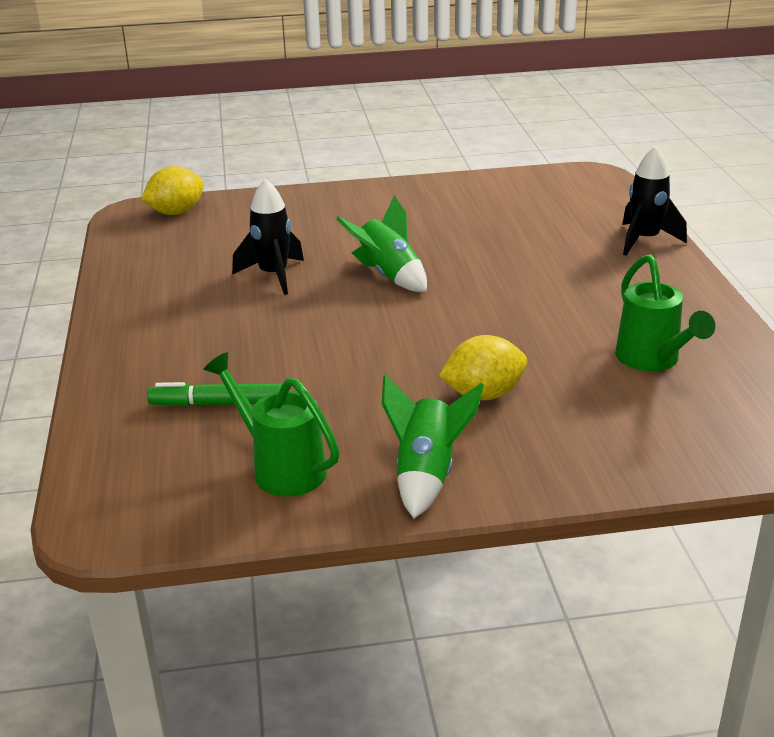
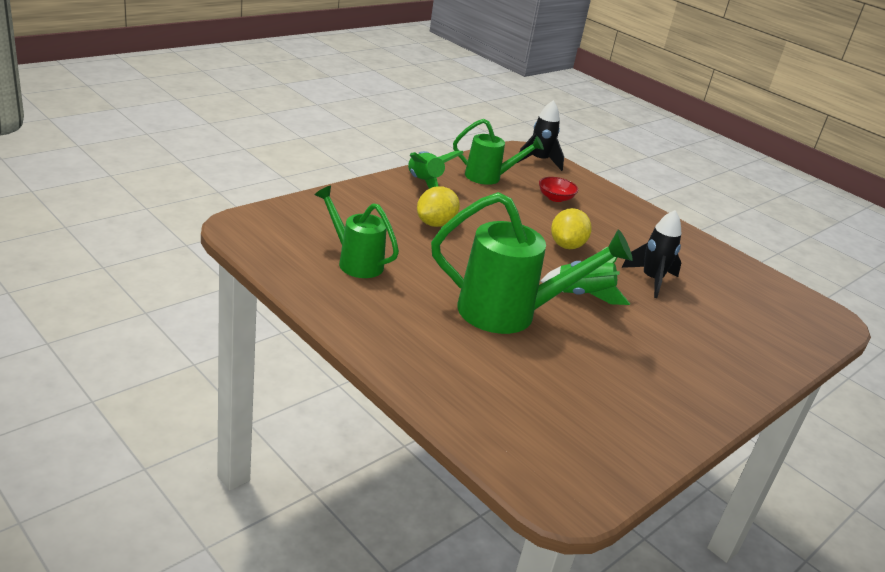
camera: 140 degrees right, 0 degrees up
(176, 212) = (809, 326): yellow lemon -> yellow lemon (566, 245)
(217, 404) = (555, 198): green marker -> red bowl
(502, 276) = (509, 313): none -> green watering can
(644, 240) = (433, 386): black rocket -> black rocket (539, 161)

